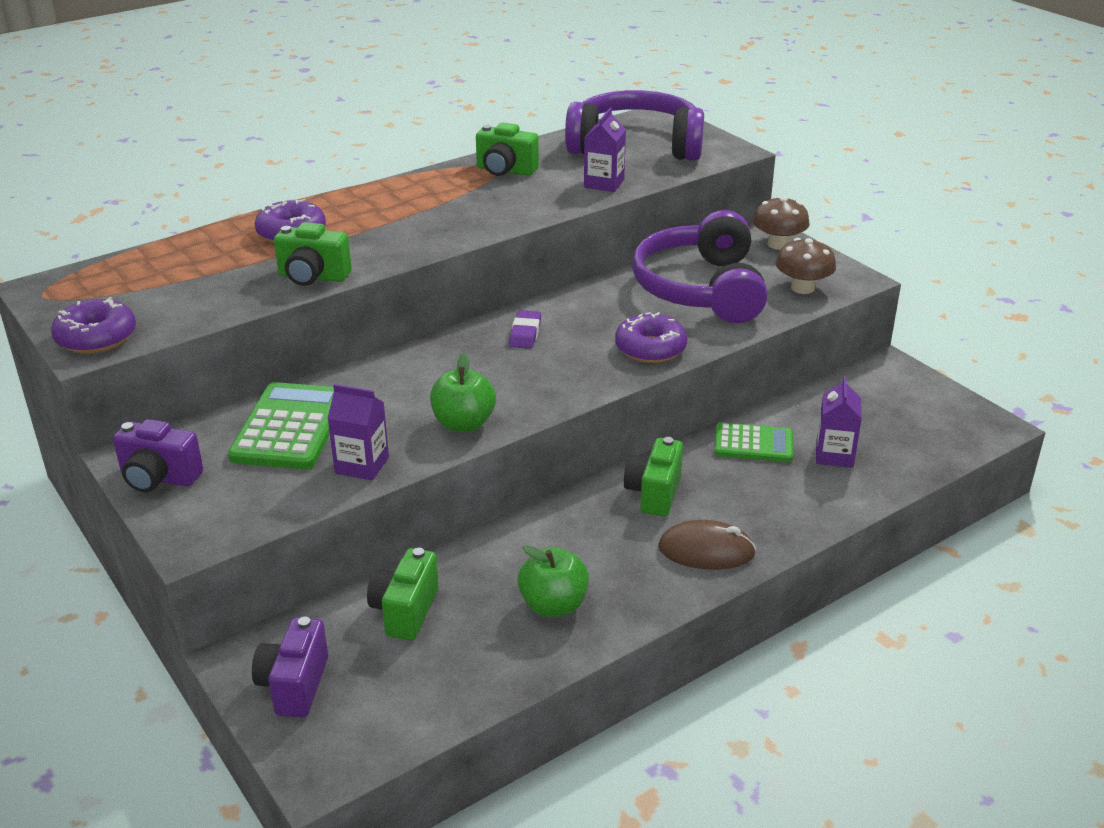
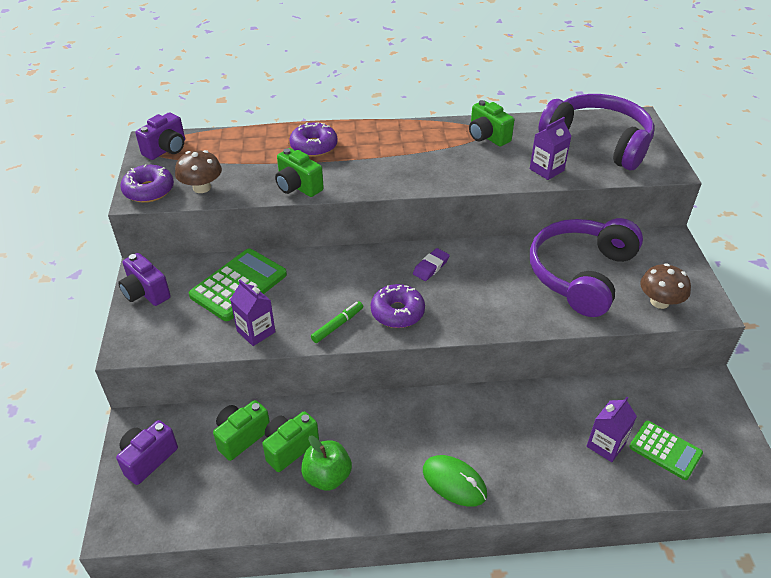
camera: 30 degrees right, 10 degrees up
(75, 289) = (166, 149): none -> purple camera
(463, 424) = (337, 325): green apple -> green marker
(650, 348) = (504, 312): purple donut -> purple donut (397, 312)
(654, 493) = (454, 419): green camera -> green camera (289, 448)
(706, 550) = (454, 482): brown mouse -> green mouse
(753, 444) = (553, 409): green calculator -> green calculator (665, 450)
(778, 244) = (672, 254): brown mushroom -> brown mushroom (202, 187)

